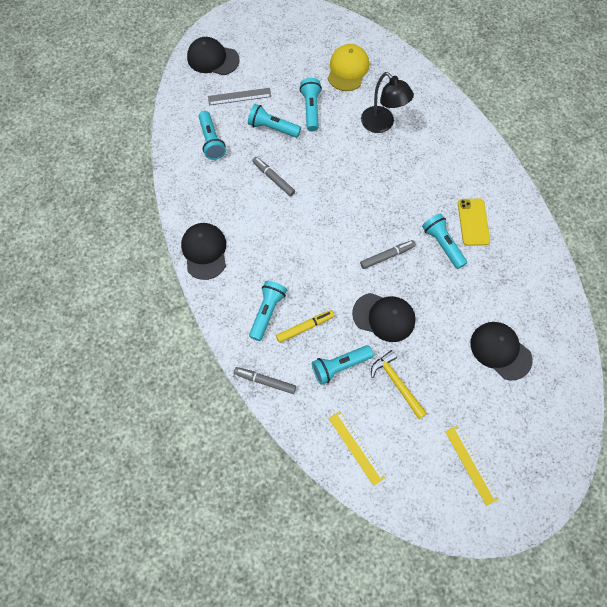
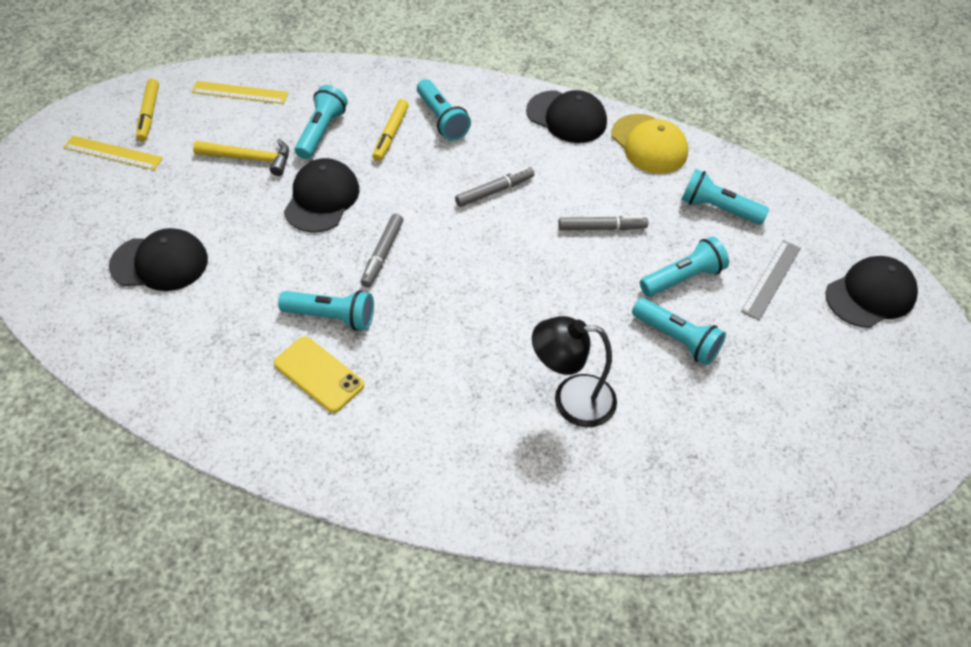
camera: 130 degrees right, 15 degrees down
(265, 381) = (376, 76): grey marker -> grey marker (494, 191)
(348, 69) = (713, 438): yellow cap -> yellow cap (649, 144)
(384, 317) = (322, 198): black cap -> black cap turned 135 degrees clockwise
(425, 482) = (149, 114): none -> yellow marker

